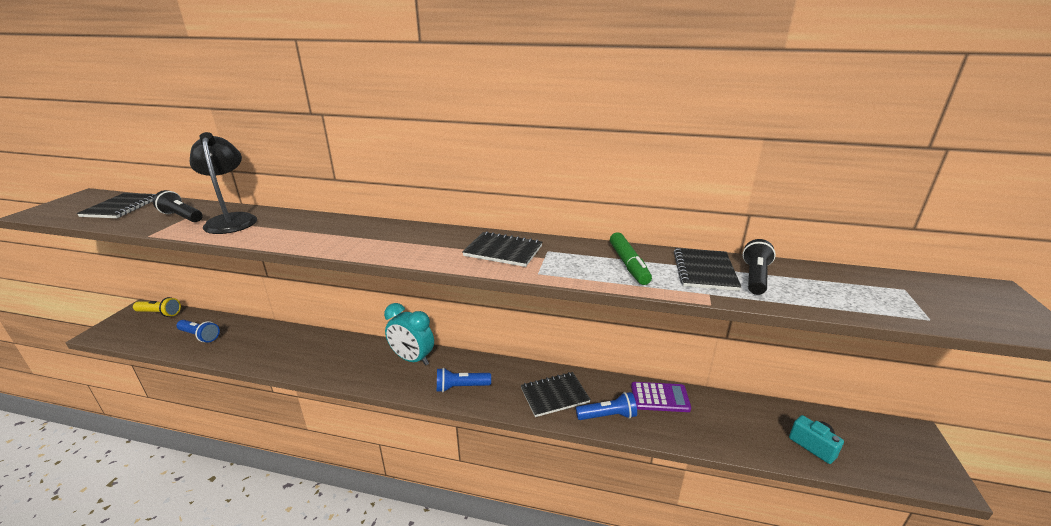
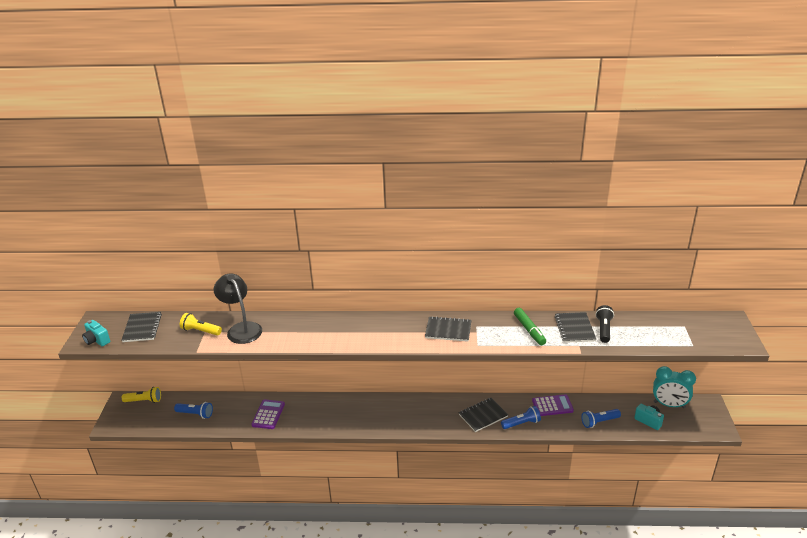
camera: 10 degrees left, 5 degrees up
(55, 212) = (97, 340): none -> turquoise camera
(181, 217) = (200, 331): black flashlight -> yellow flashlight
(280, 349) = (268, 414): none -> purple calculator
(412, 359) = (372, 406): turquoise clock -> turquoise clock (669, 405)
(461, 387) = (417, 420): blue flashlight -> blue flashlight (599, 422)

